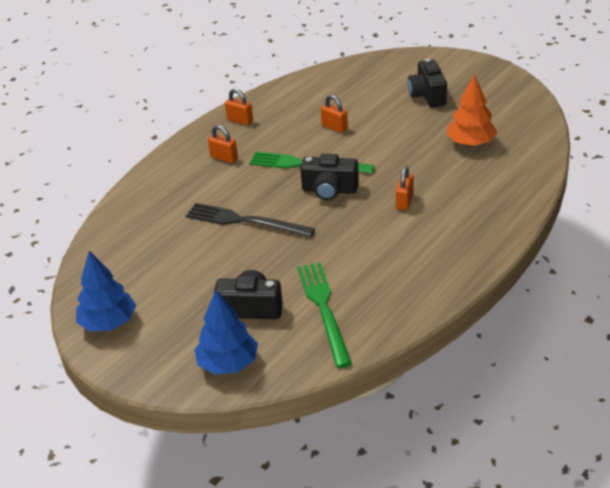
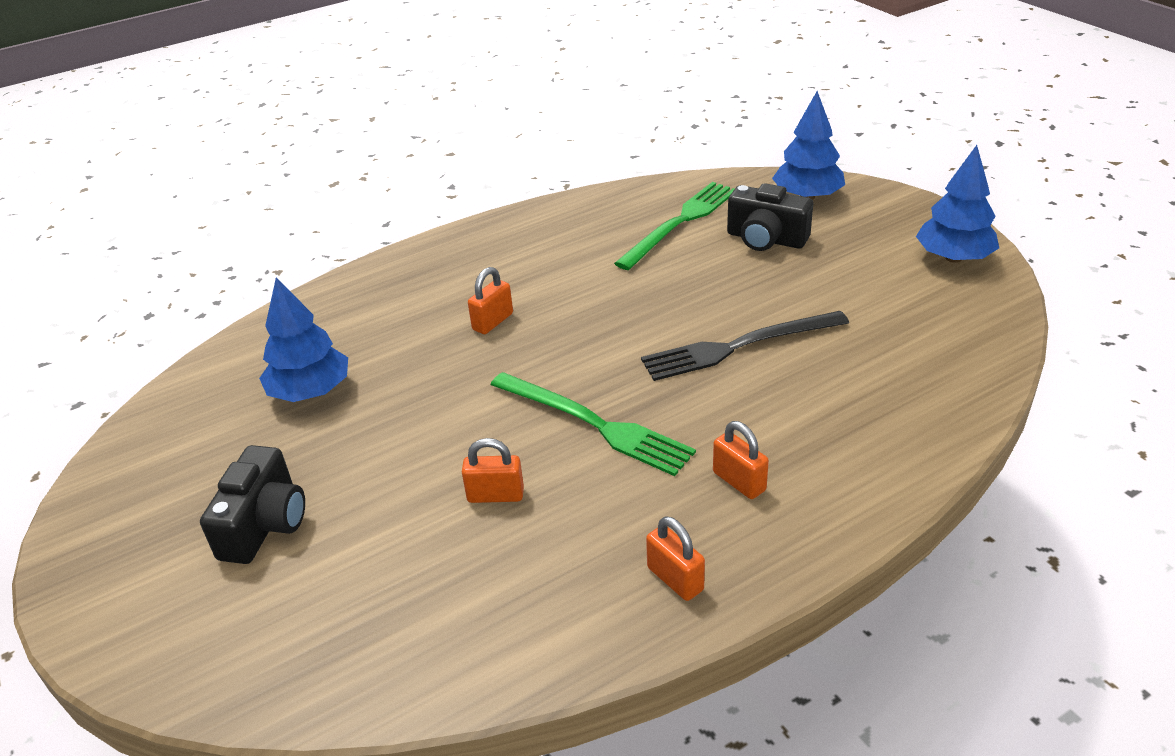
camera: 160 degrees left, 0 degrees up
(245, 221) = (738, 346): black fork -> black fork turned 120 degrees clockwise
(324, 309) = (680, 222): green fork -> green fork turned 150 degrees counterclockwise
(329, 190) = (585, 365): black camera -> none
(334, 127) = (495, 495): orange padlock -> orange padlock turned 60 degrees counterclockwise
(470, 143) = (310, 392): orange tree -> blue tree

